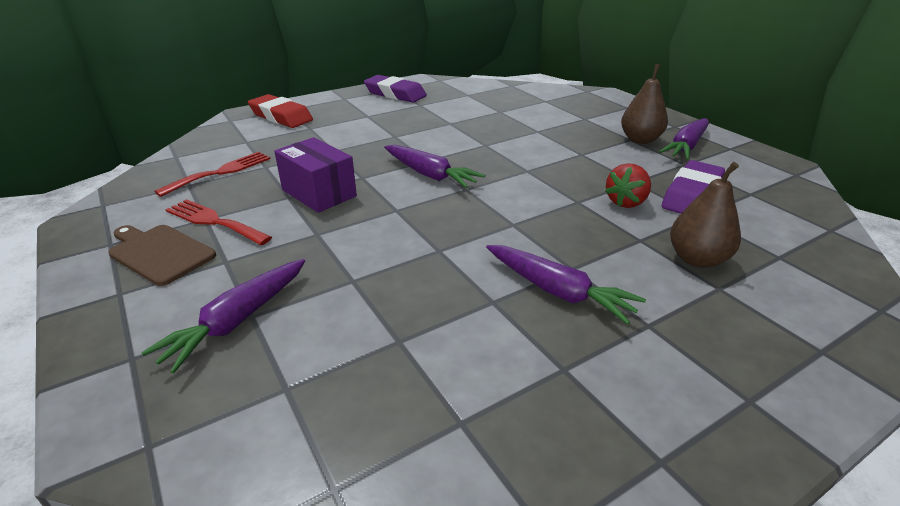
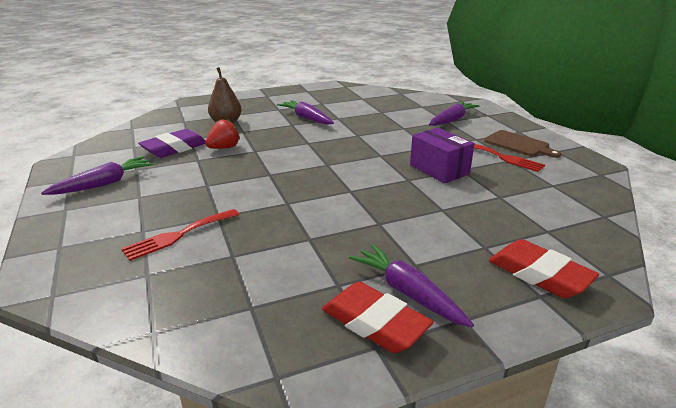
camera: 170 degrees left, 5 degrees down
(220, 172) = (536, 193): red fork -> red fork (178, 235)
(395, 94) = (374, 323): purple eraser -> red eraser
(430, 175) = (351, 177): purple carrot -> purple carrot (408, 292)
(640, 140) = (132, 195): brown pear -> none

